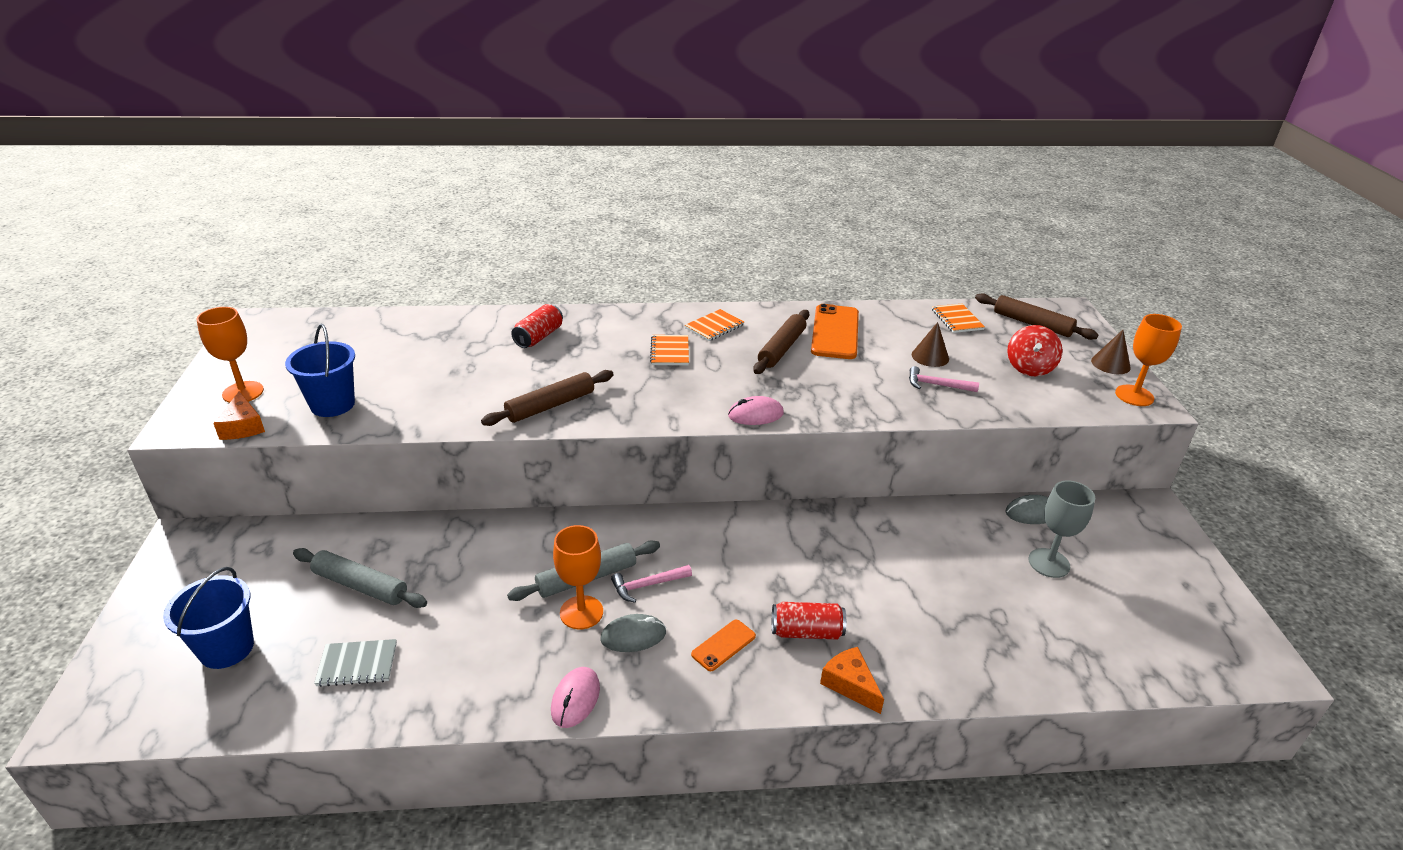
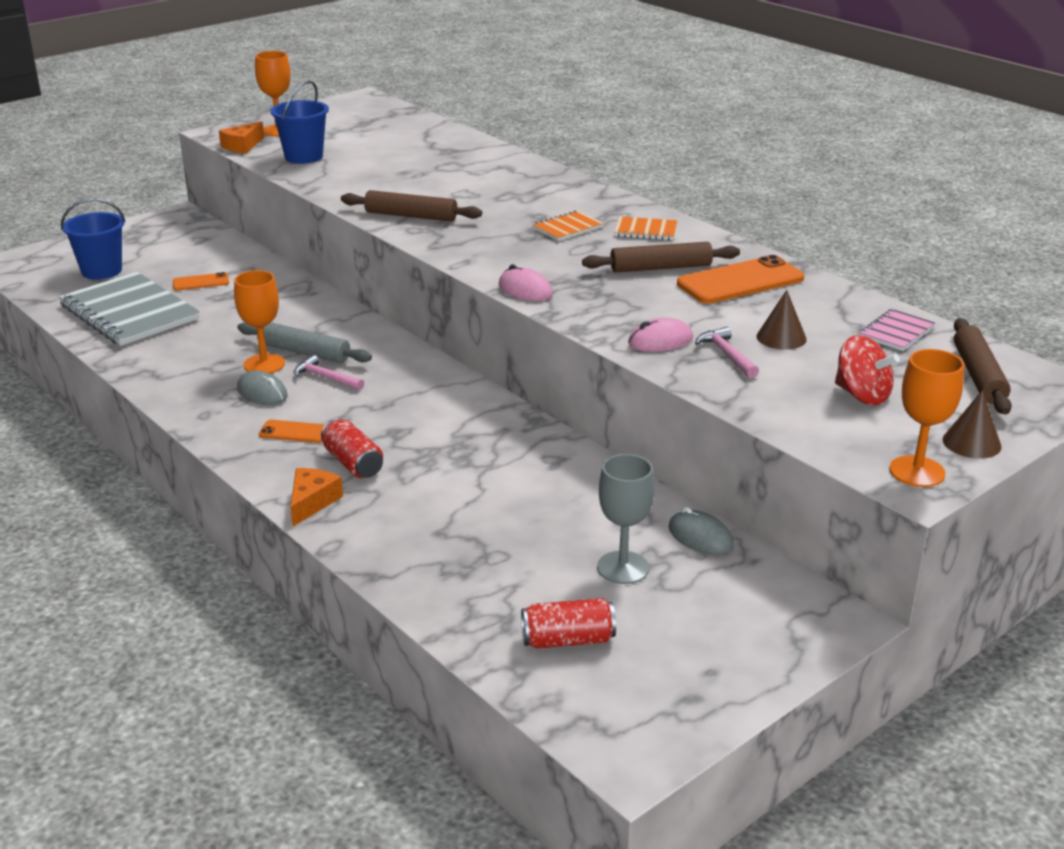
camera: 55 degrees right, 5 degrees down
(357, 664) = (129, 312): grey notebook -> grey notebook, size x2.17
(361, 585) = (201, 282): grey rolling pin -> orange phone
(538, 337) = (502, 178): red can -> red can (568, 640)
(575, 699) = (175, 395): pink mouse -> pink mouse (660, 341)
(957, 319) = (896, 332): orange notebook -> pink notebook
(1029, 368) = (862, 395): red spinning top -> red spinning top turned 120 degrees counterclockwise

